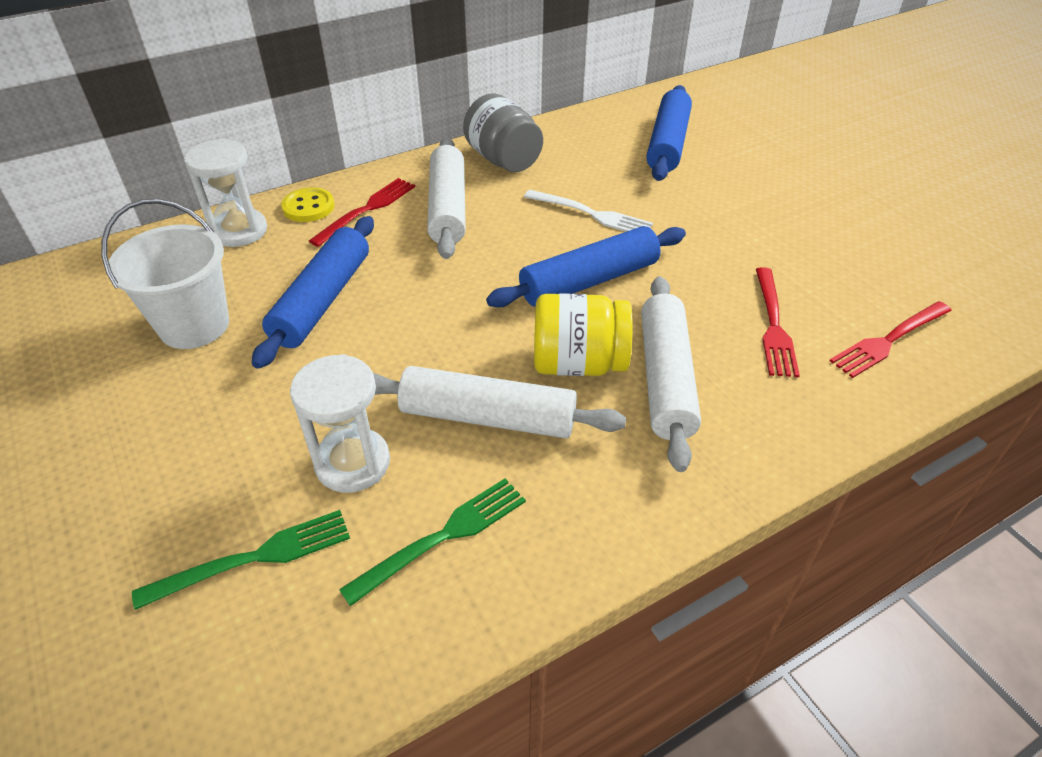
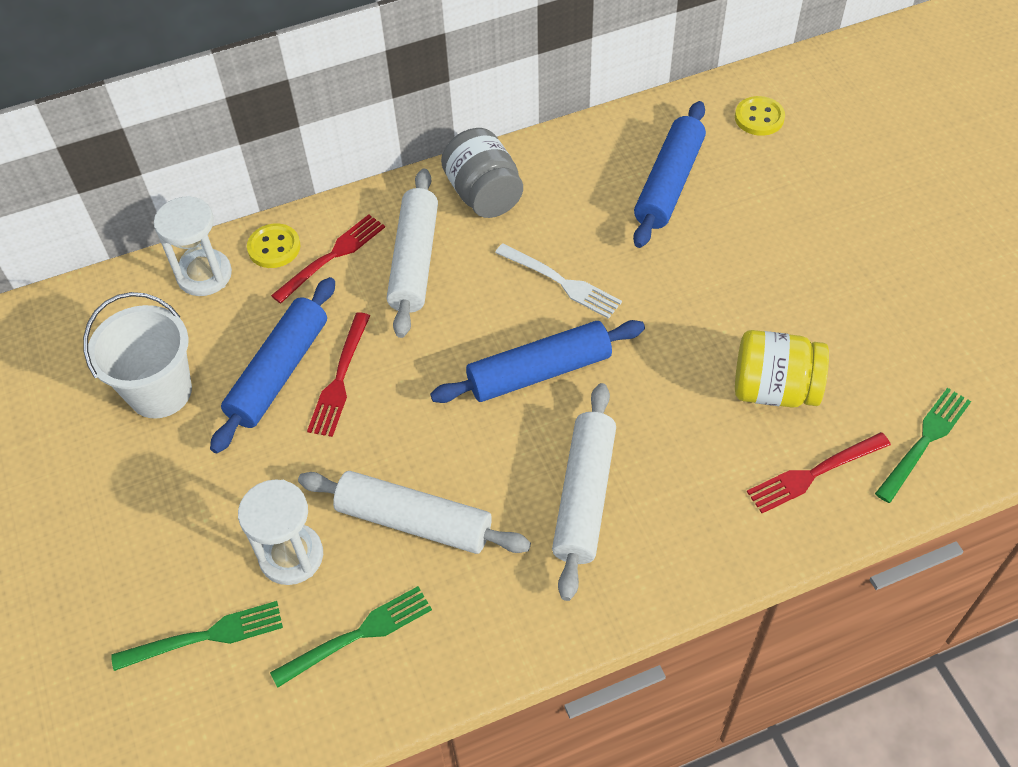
camera: 10 degrees right, 10 degrees up
(578, 363) = (507, 470): yellow jar -> yellow jar (774, 389)
(729, 101) = (759, 118): none -> yellow button
(774, 325) = (706, 444): red fork -> red fork (340, 379)
(980, 306) = (924, 441): none -> green fork

